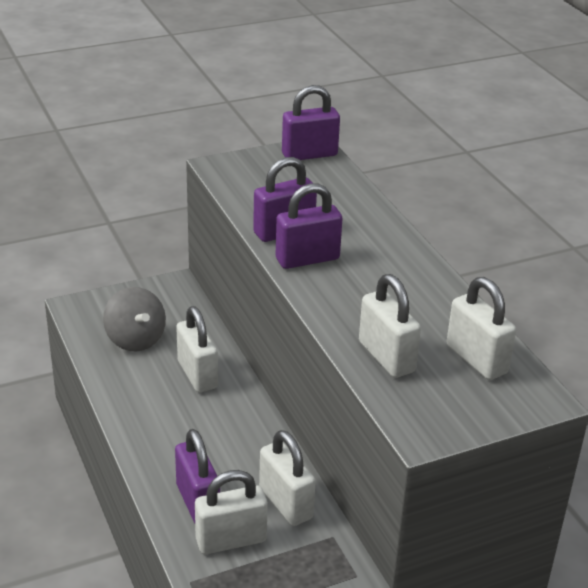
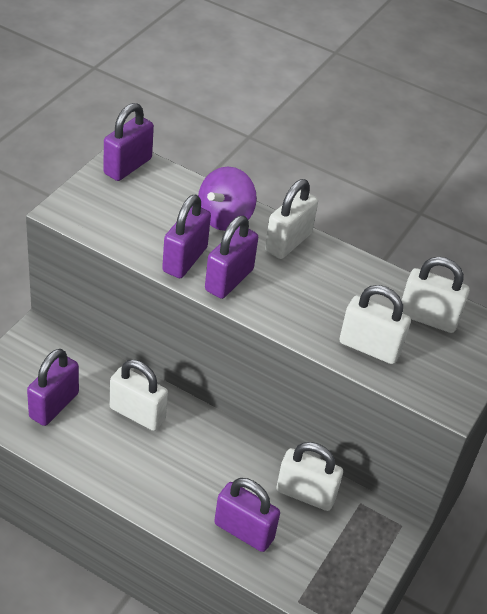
camera: 40 degrees left, 10 degrees up
(135, 339) = (54, 405): grey spinning top -> purple padlock
(231, 540) = (296, 549): white padlock -> white padlock (288, 242)
(356, 216) = (225, 218): none -> purple spinning top

